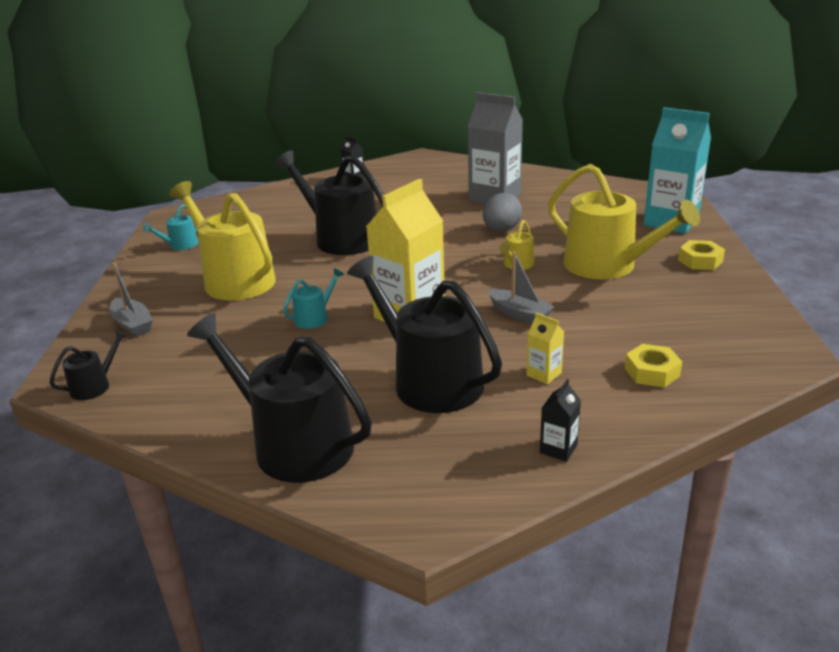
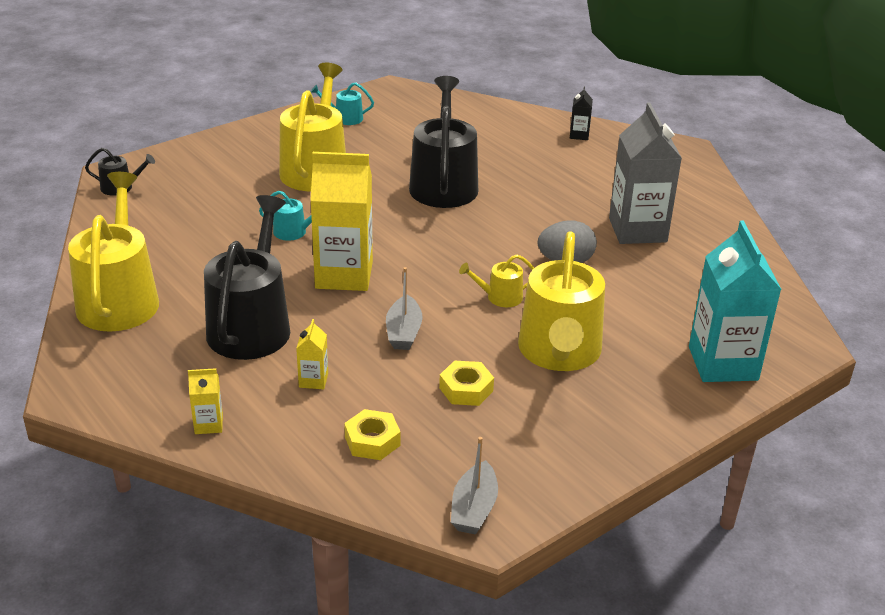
camera: 50 degrees right, 5 degrees up
(133, 324) = (208, 161): grey boat -> grey boat (474, 509)
(294, 444) = (119, 299): black watering can -> yellow watering can
(558, 449) = (208, 424): black carton -> yellow carton
(700, 261) = (643, 411): yellow nut -> yellow nut (466, 389)

